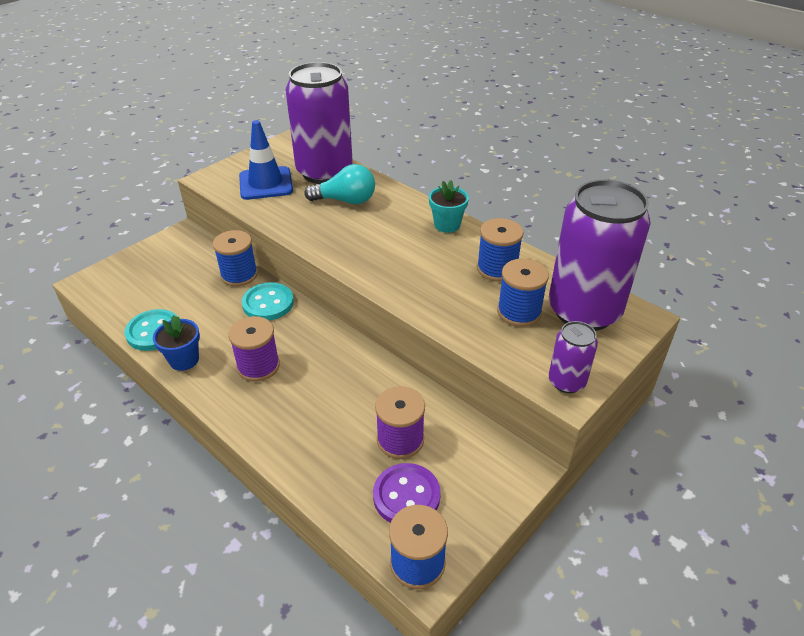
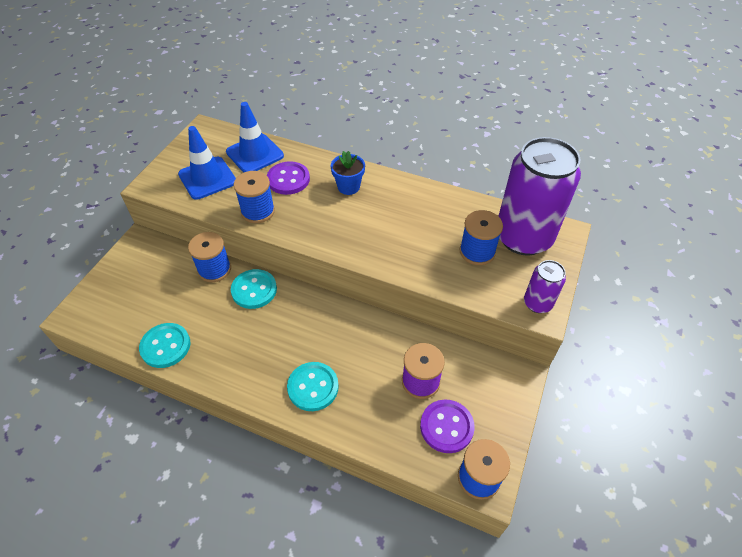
camera: 20 degrees left, 10 degrees up
(184, 360) = (208, 365): blue flower pot -> blue flower pot (348, 187)
(258, 366) = (276, 352): purple spool -> none
(278, 411) = (313, 387): none -> turquoise button
(324, 172) = (255, 154): purple can -> blue traffic cone
(346, 200) = (288, 179): turquoise light bulb -> purple button
(447, 225) = (384, 183): turquoise flower pot -> none
(497, 269) = (443, 216): blue spool -> blue spool (258, 211)

